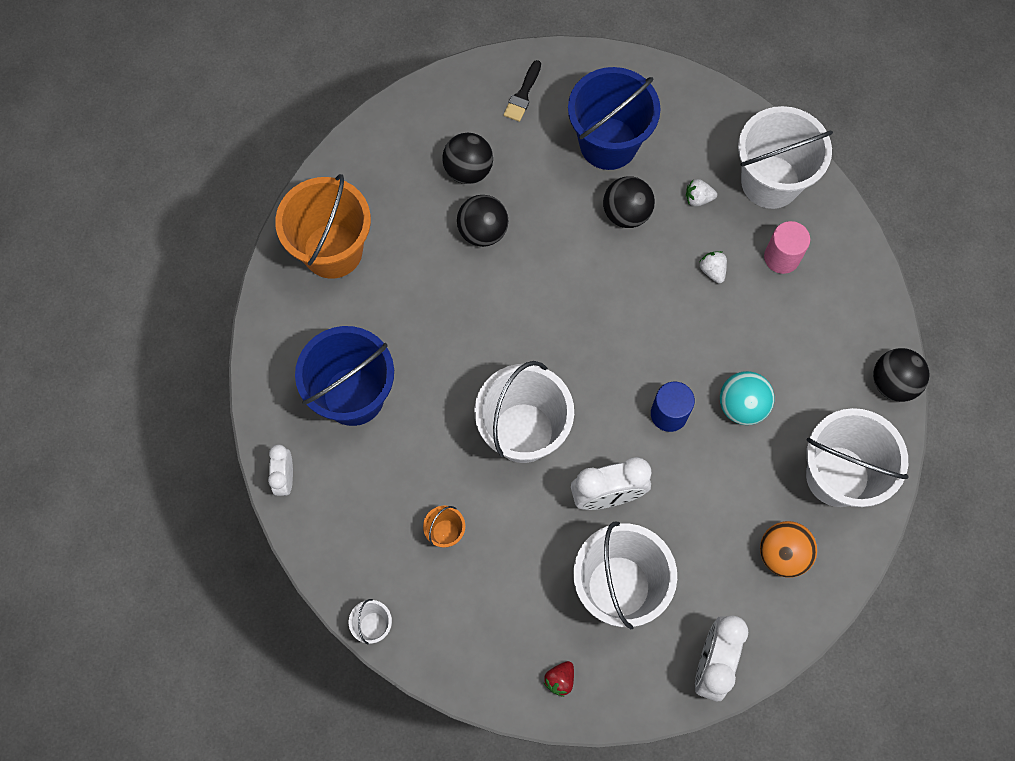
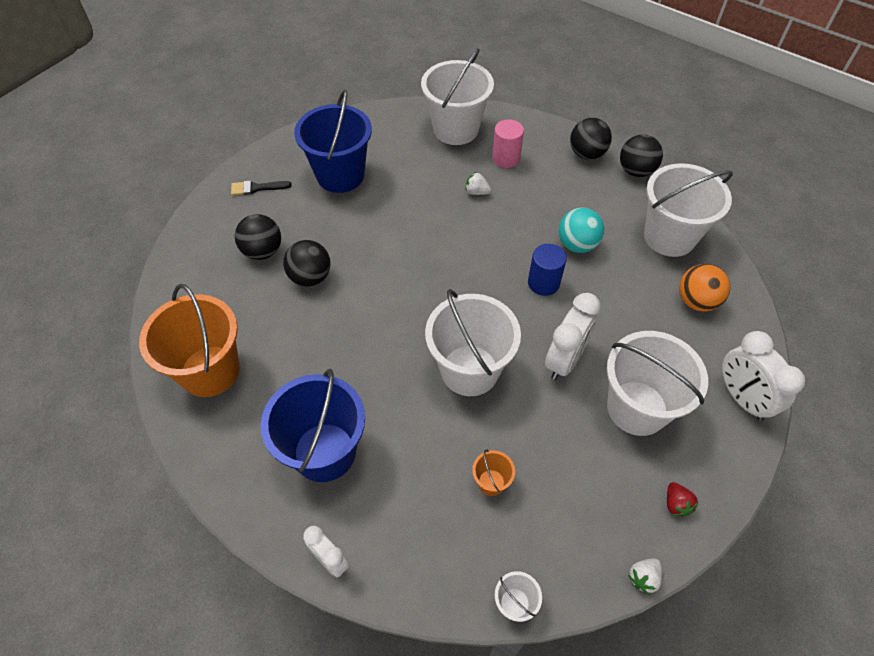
camera: 45 degrees left, 15 degrees down
(523, 95) = (257, 188): black brush -> black brush turned 105 degrees clockwise
(626, 213) = (392, 201): black ball -> black ball (587, 154)
(698, 198) = (426, 164): white strawberry -> white strawberry (643, 577)

